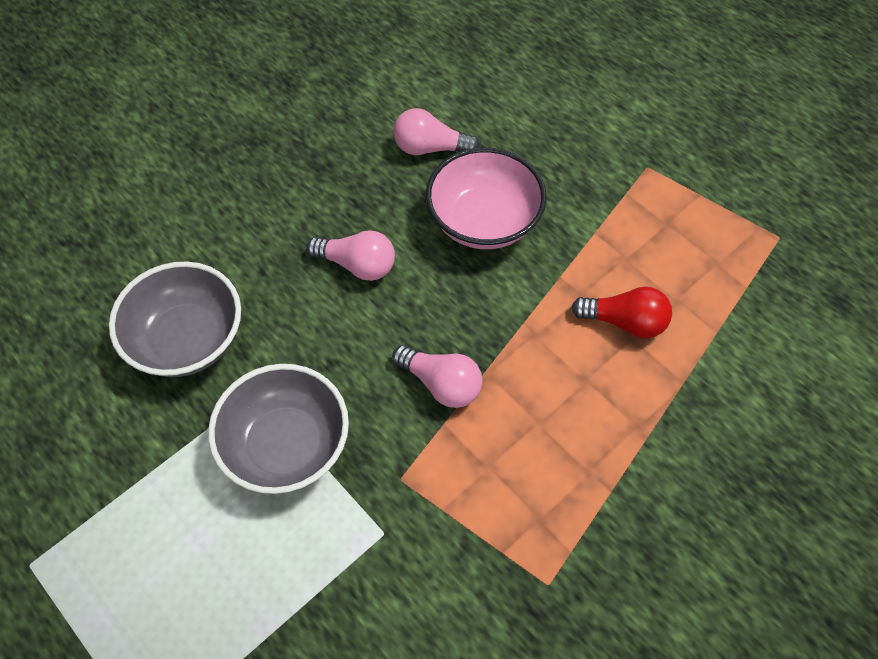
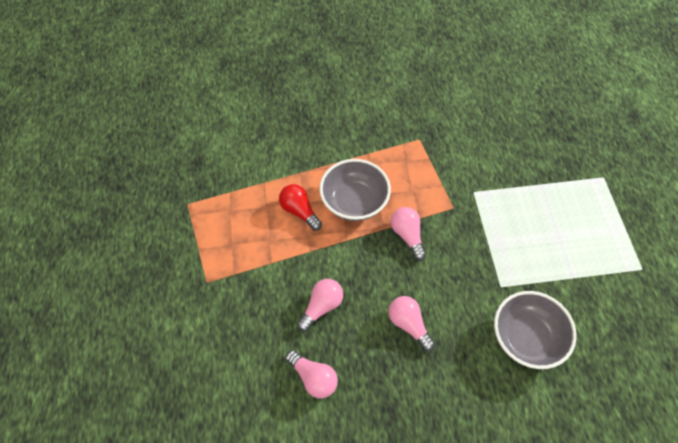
camera: 145 degrees left, 0 degrees up
(286, 445) = (498, 251): grey bowl -> grey bowl (354, 202)
(484, 221) = (321, 307): pink bowl -> pink light bulb

